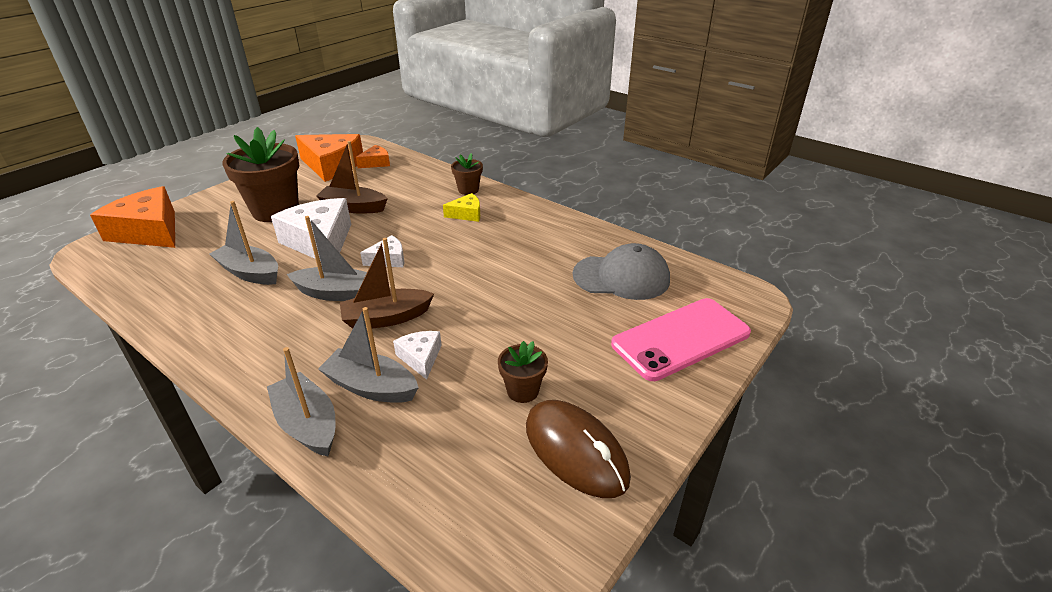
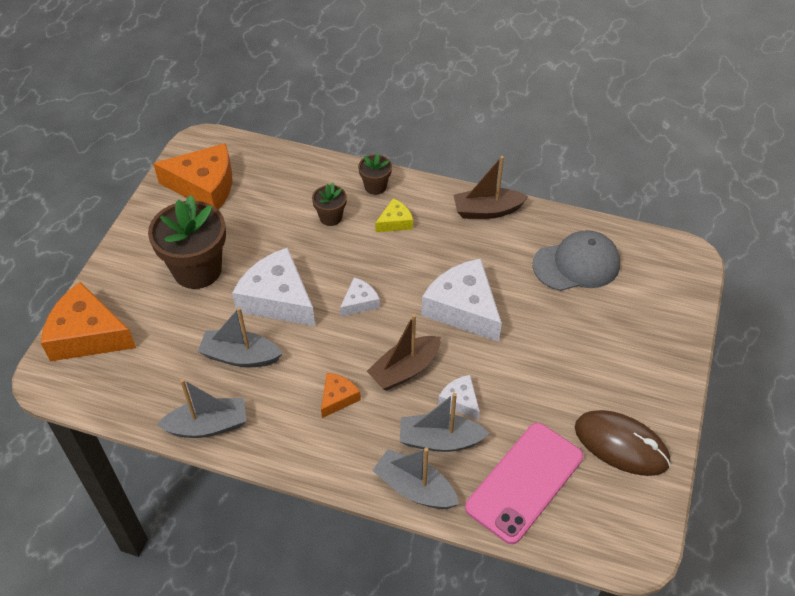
camera: 20 degrees left, 15 degrees up
(335, 293) = (339, 356): grey boat -> grey boat (207, 426)
(353, 207) = (275, 243): brown boat -> brown boat (487, 211)
(376, 163) = (250, 169): orange cheese -> orange cheese (337, 398)
(482, 285) = (463, 308): none -> white cheese
(522, 391) = (557, 406): brown flower pot -> brown flower pot (330, 217)
(681, 338) = (651, 318): pink phone -> pink phone (524, 482)

